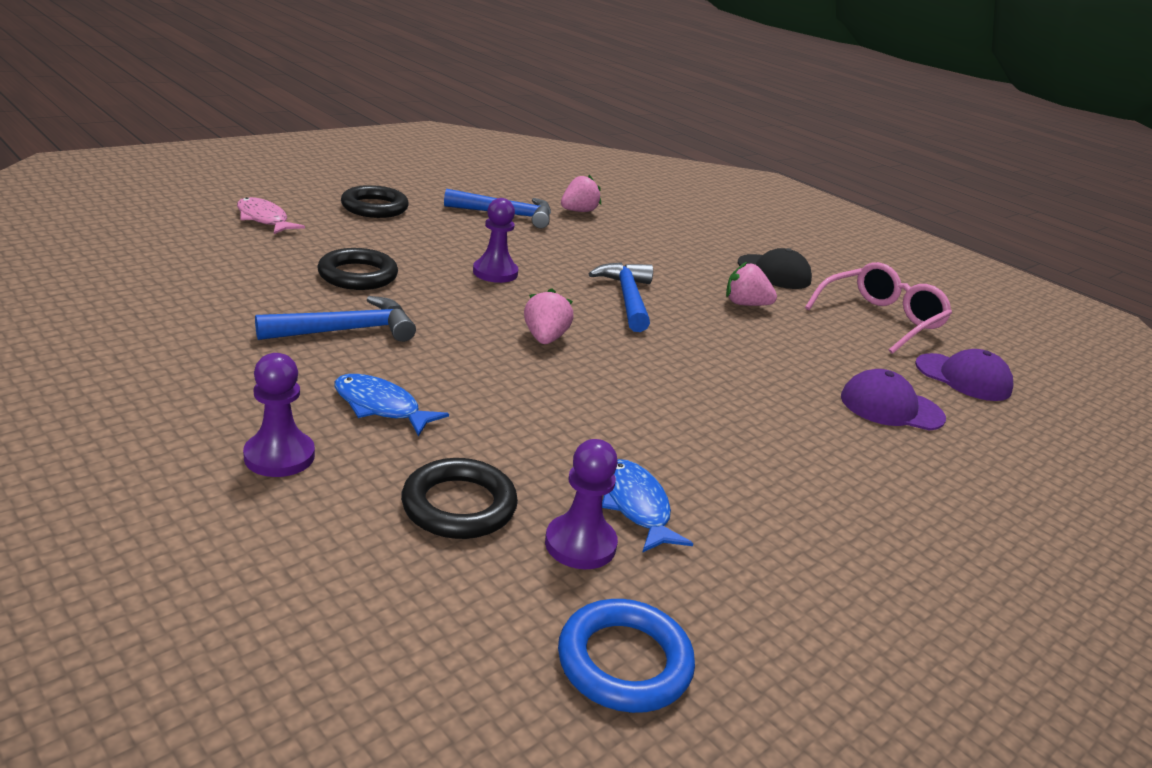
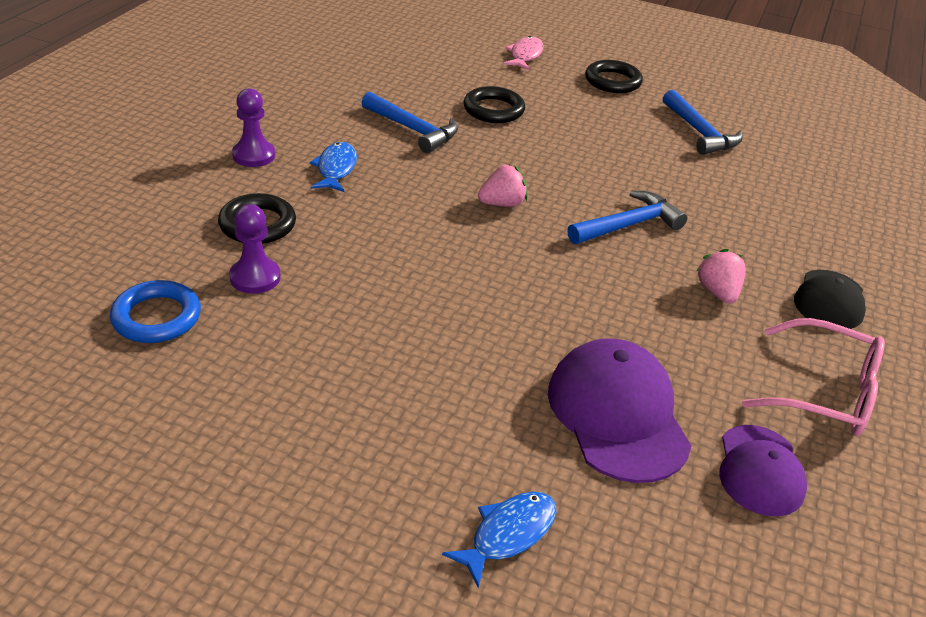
camera: 65 degrees right, 10 degrees up
(495, 273) = (580, 156): purple pawn -> none
(578, 211) = (774, 162): pink strawberry -> none
(636, 506) = (315, 292): blue fish -> blue fish (508, 534)
(891, 407) = (617, 414): purple cap -> purple cap, size x1.59

